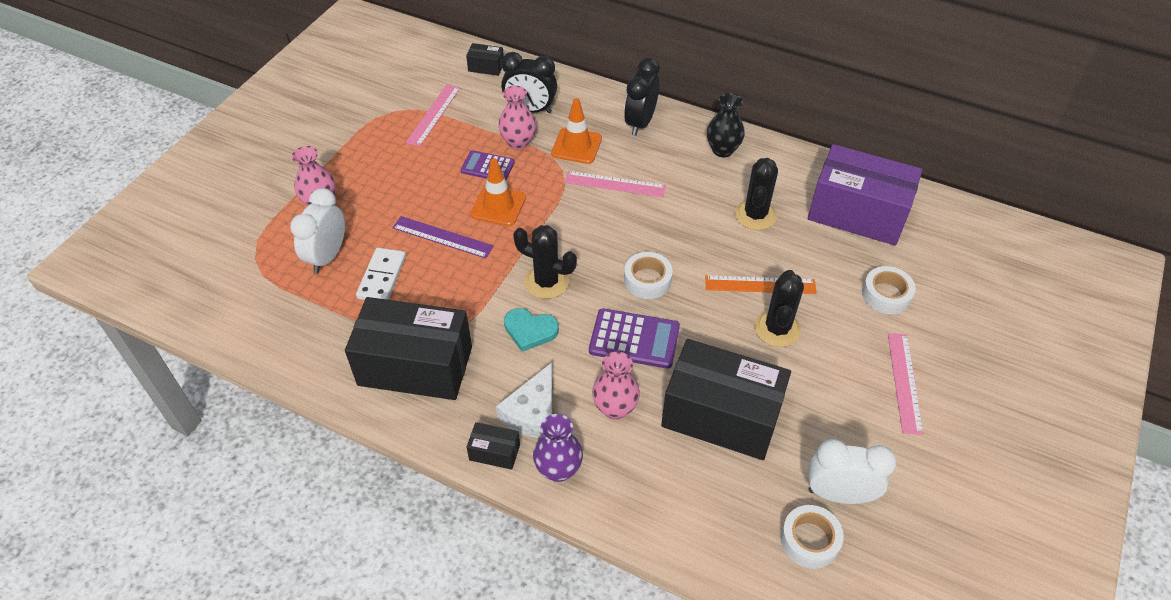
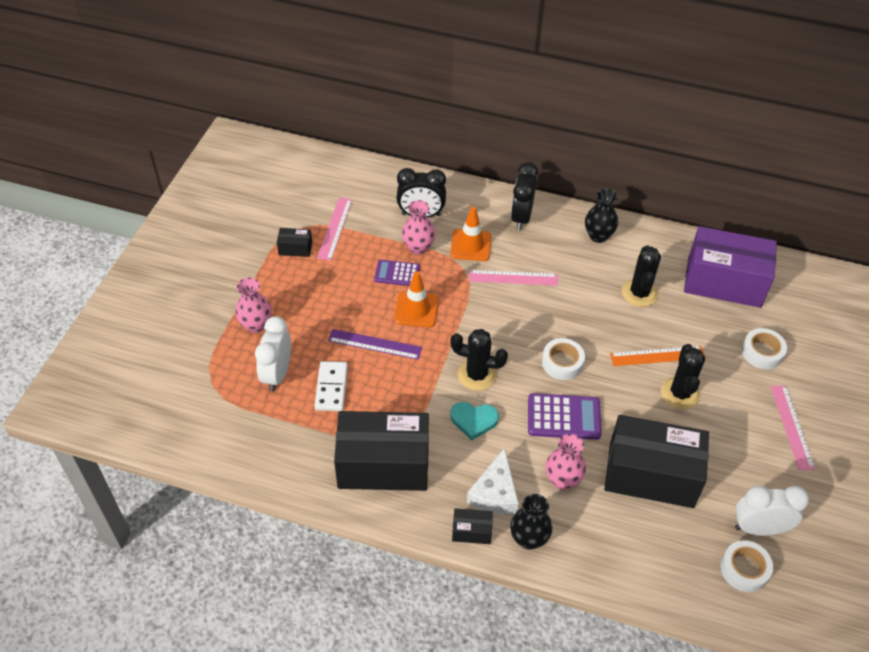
camera: 10 degrees left, 0 degrees up
(486, 67) = (370, 177): black box -> black box (295, 248)
(558, 469) = (528, 539): purple vase -> black vase

